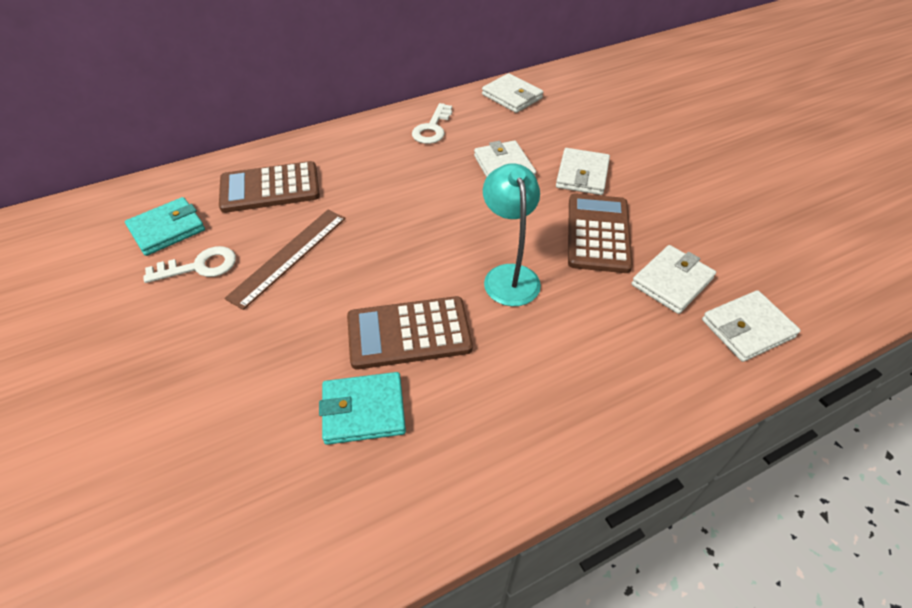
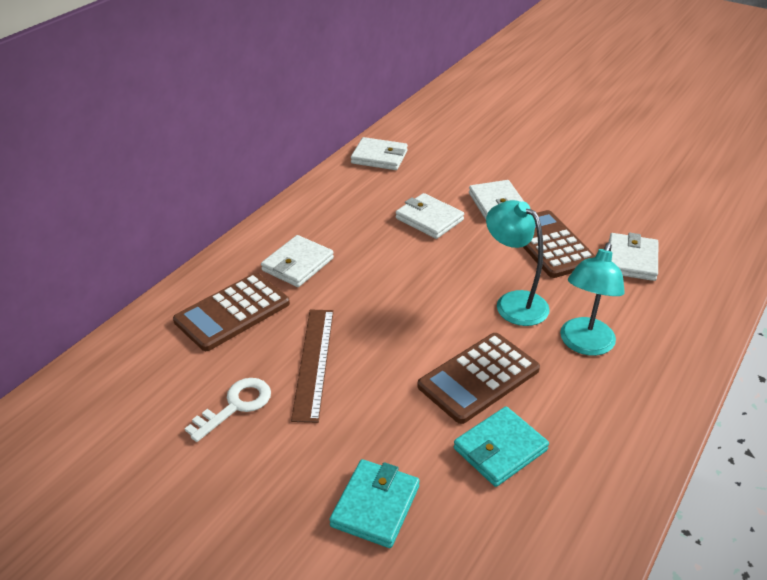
camera: 30 degrees left, 10 degrees down
(167, 229) = (165, 388): turquoise wallet -> turquoise wallet (375, 506)
(432, 128) = (335, 207): white key -> none
(539, 347) = (584, 345): none -> turquoise lamp
(747, 328) = (705, 272): white wallet -> white wallet (297, 264)

